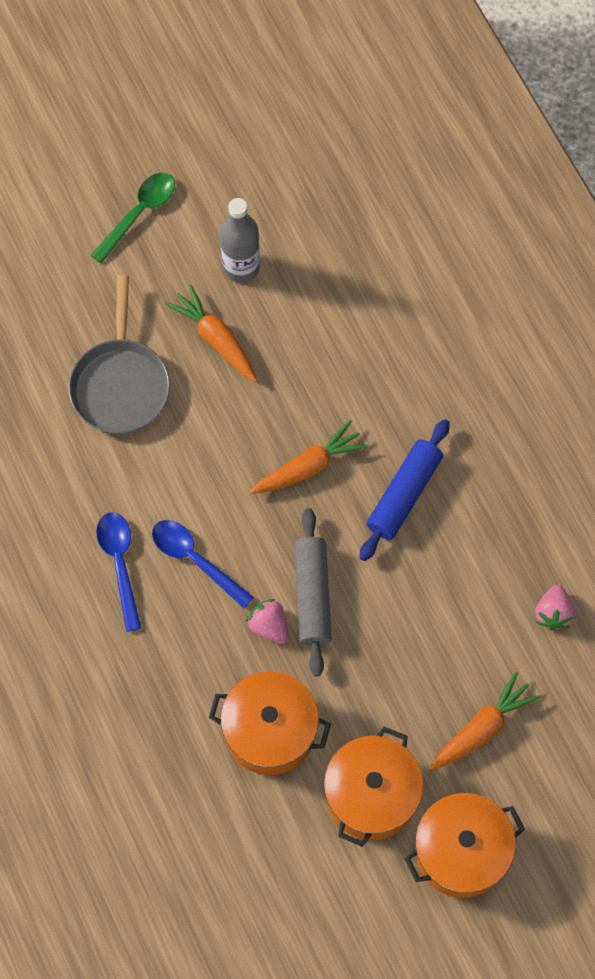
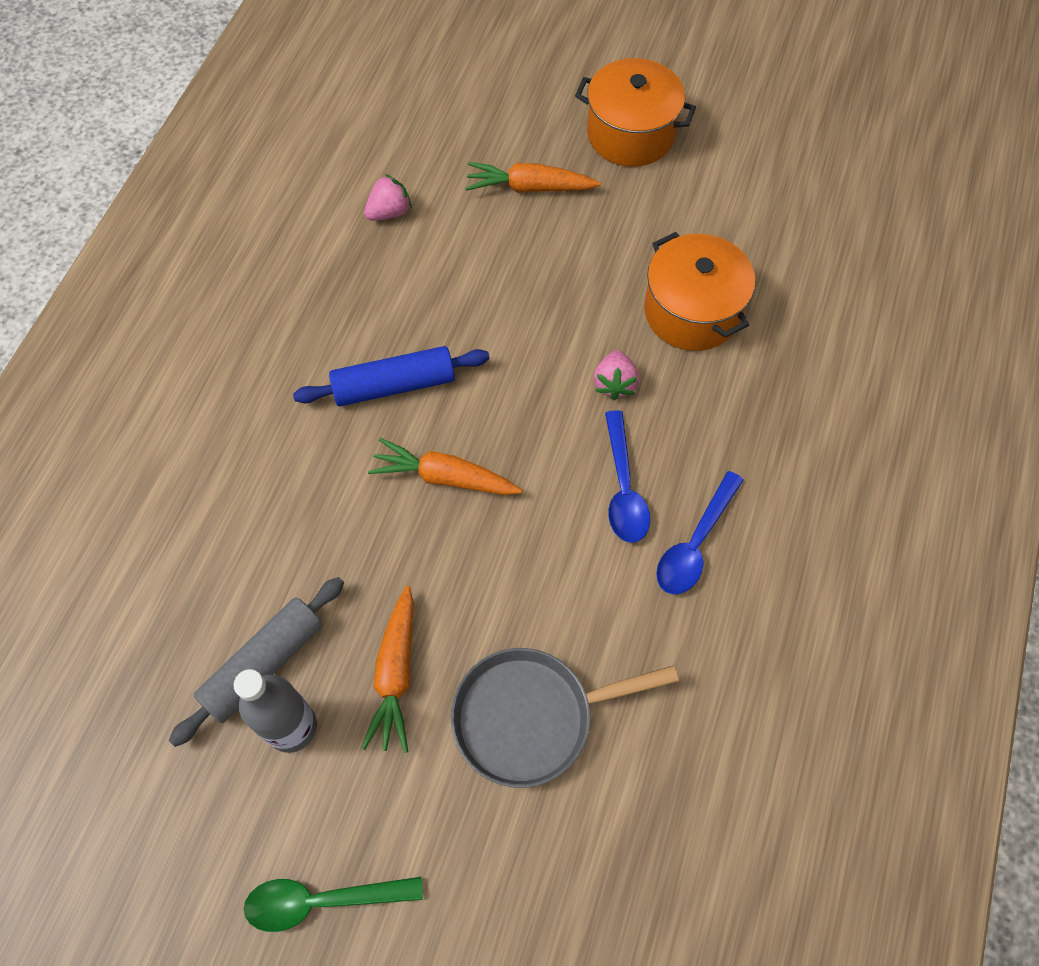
camera: 135 degrees left, 5 degrees down
(120, 384) = (531, 717): grey pan -> grey pan turned 150 degrees counterclockwise
(312, 595) = (555, 376): grey rolling pin -> grey rolling pin (264, 664)
(371, 795) = (657, 212): orange pot -> none

